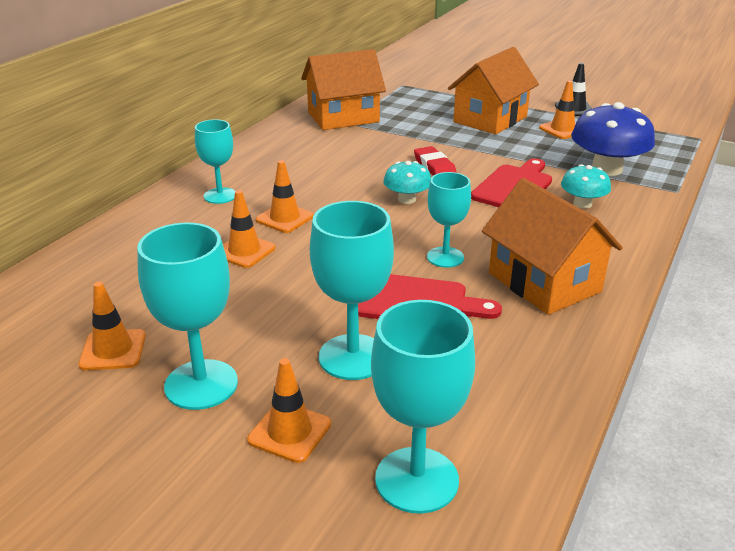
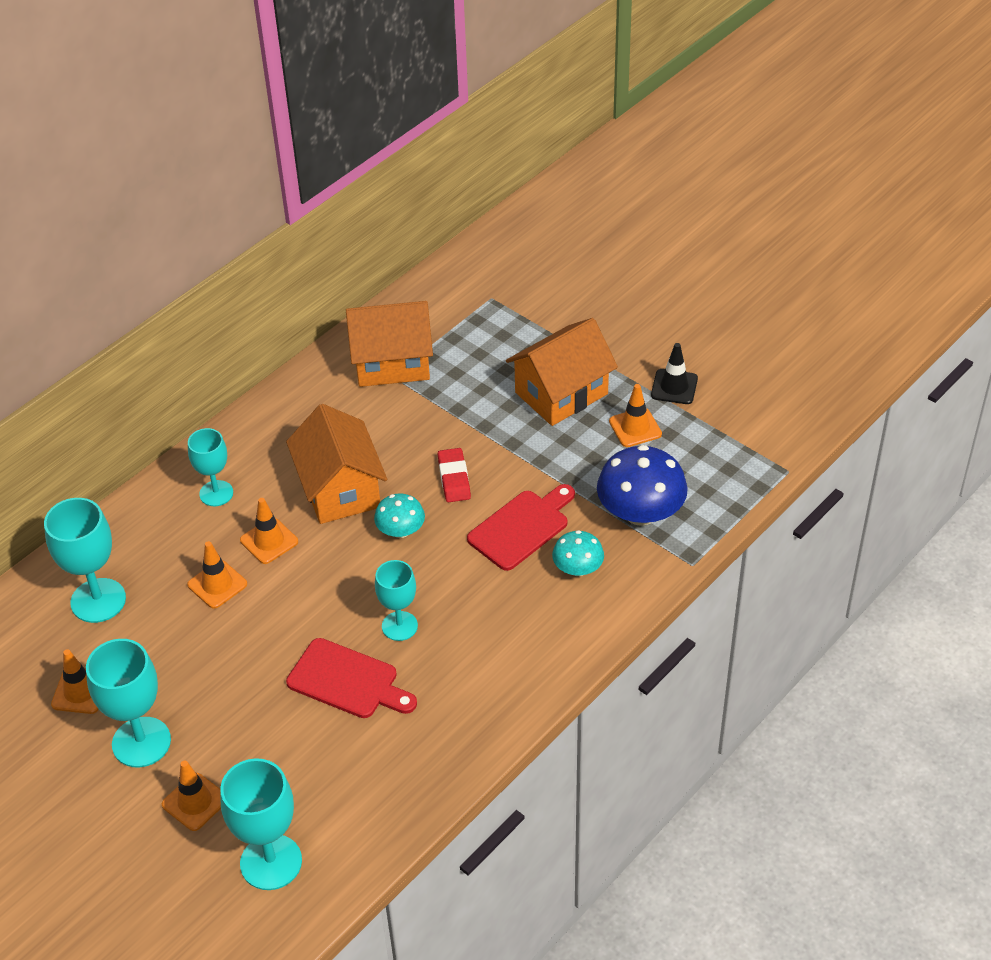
camera: 15 degrees right, 15 degrees up
(353, 357) = (269, 735): turquoise goblet -> turquoise goblet (98, 600)
(544, 282) = (474, 677): orange house -> orange house (340, 489)

